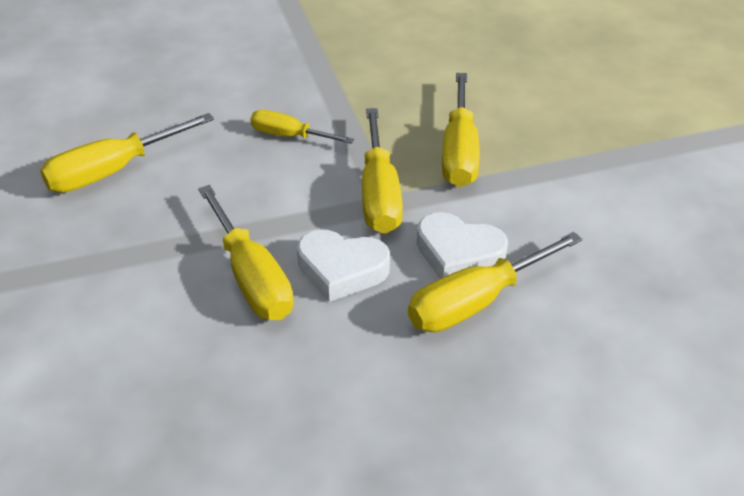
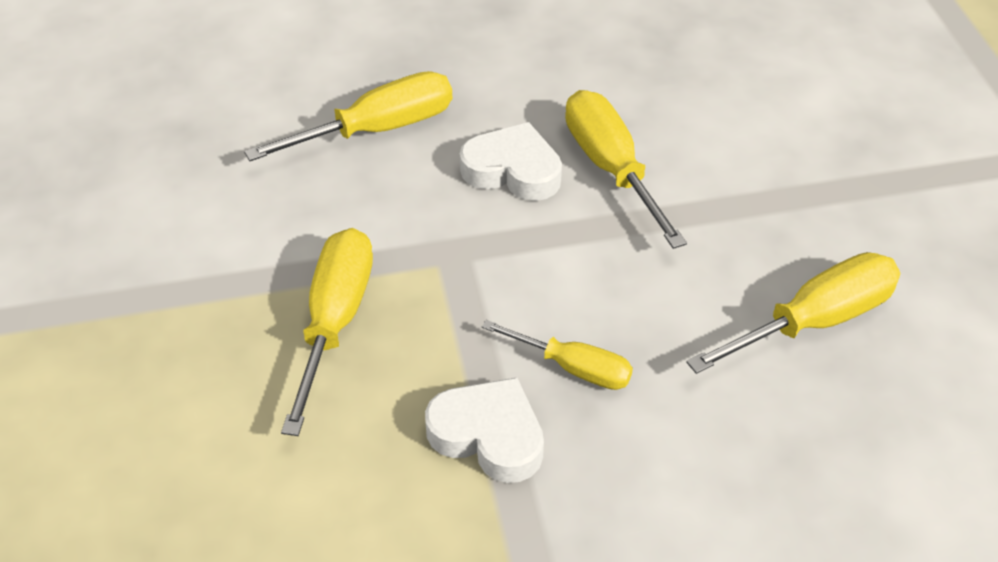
camera: 175 degrees left, 5 degrees up
(379, 193) = (457, 263): yellow screwdriver -> none
(458, 254) = (380, 180): white heart -> white heart (488, 435)

